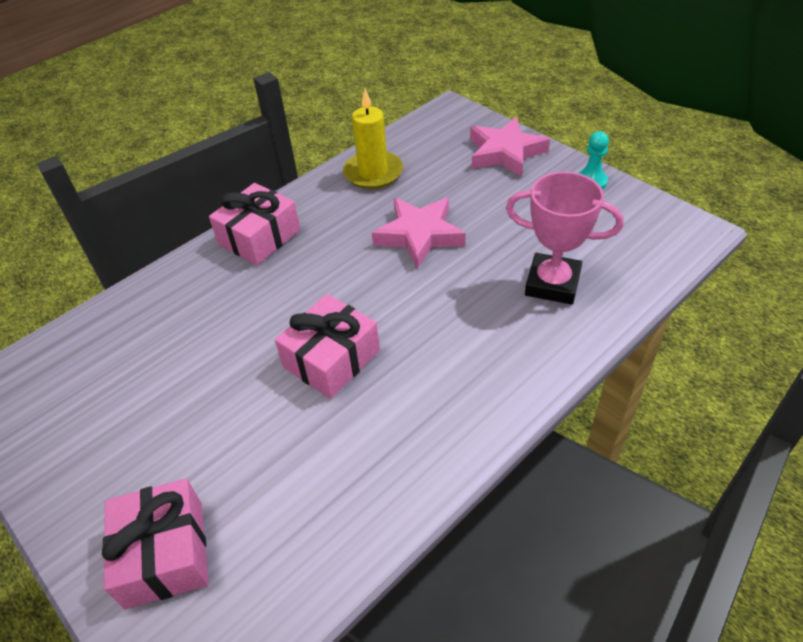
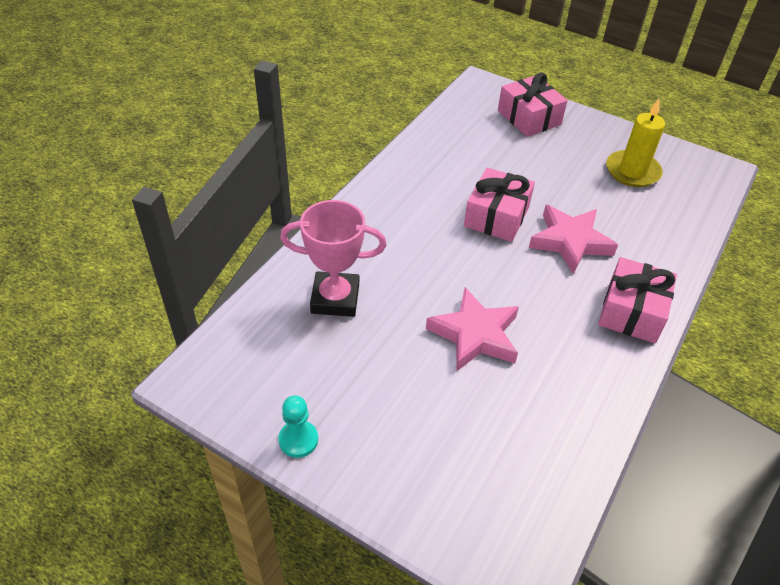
camera: 160 degrees right, 0 degrees up
(373, 173) = (567, 418): yellow candle -> yellow candle (632, 171)
(505, 152) = (413, 481): pink star -> pink star (570, 242)

